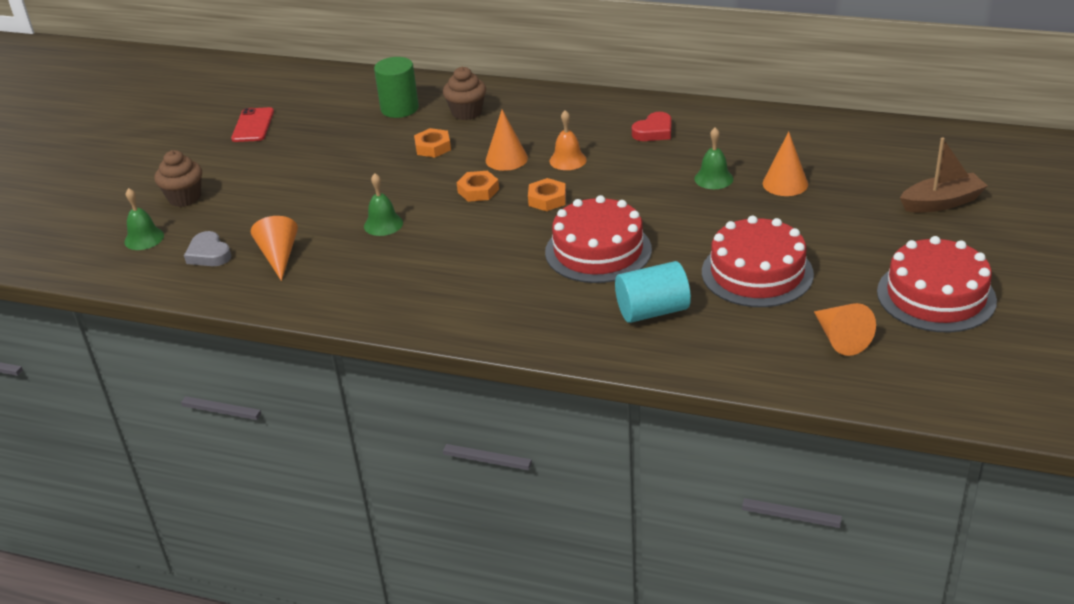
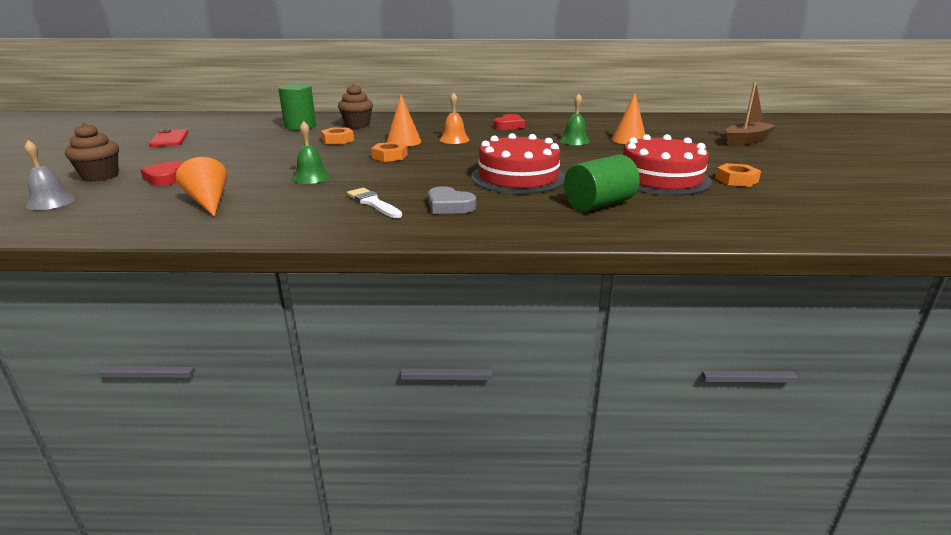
camera: 20 degrees left, 10 degrees down
(144, 238) = (51, 202): green bell -> grey bell
(209, 254) = (128, 206): grey heart -> grey heart (449, 206)
(244, 207) = (166, 178): none -> red heart
(429, 278) = (373, 203): none -> white brush
(547, 199) = (452, 156): orange nut -> orange nut (736, 180)
(652, 311) = (599, 204): turquoise cylinder -> green cylinder
(840, 338) = (773, 205): orange cone -> none
(936, 296) = (809, 179): red cake -> none

